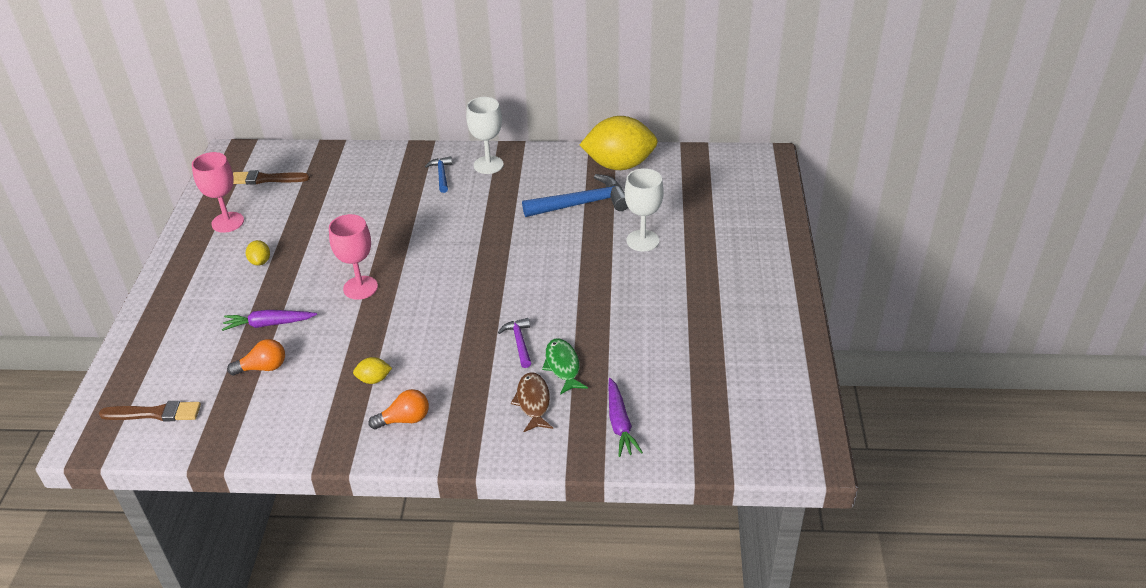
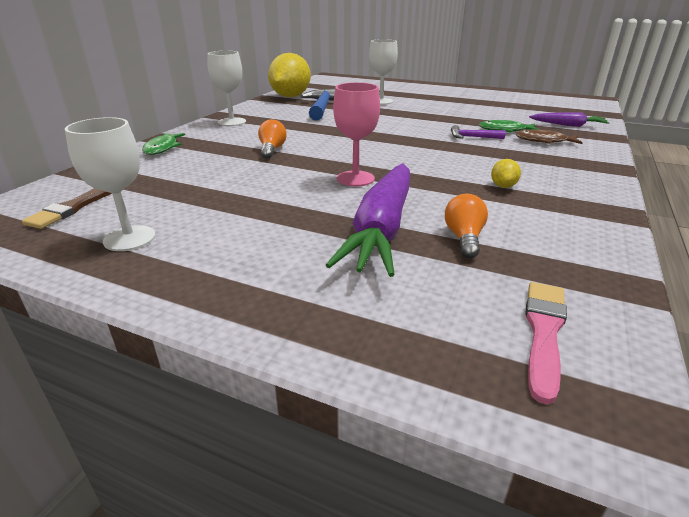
camera: 70 degrees left, 10 degrees down
(155, 413) = (544, 332): brown brush -> pink brush
(228, 222) = (129, 238): pink goblet -> white goblet
(260, 261) = (249, 223): yellow lemon -> none
(269, 324) = (382, 228): purple carrot -> purple carrot, size x1.93
(392, 160) = (162, 148): none -> green fish
(404, 419) = (563, 180): orange light bulb -> orange light bulb (272, 150)
(441, 175) = (219, 135): blue hammer -> none

